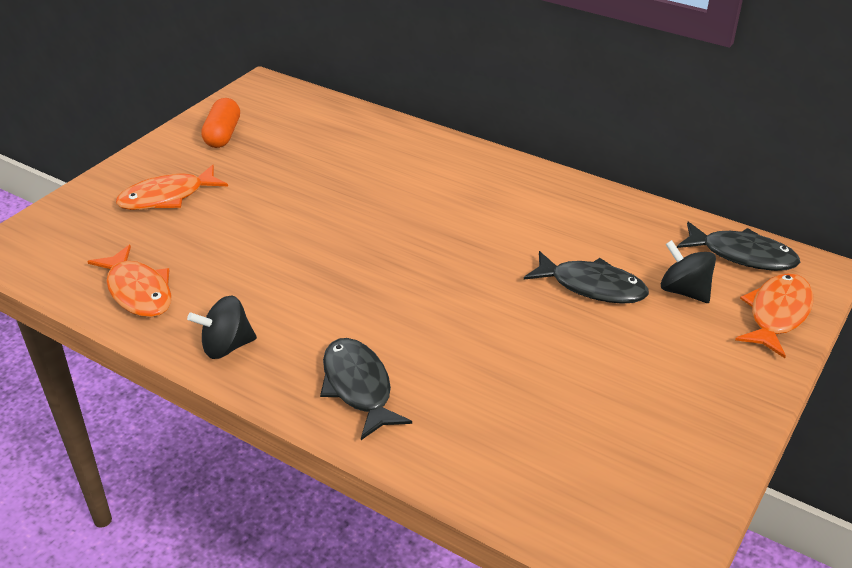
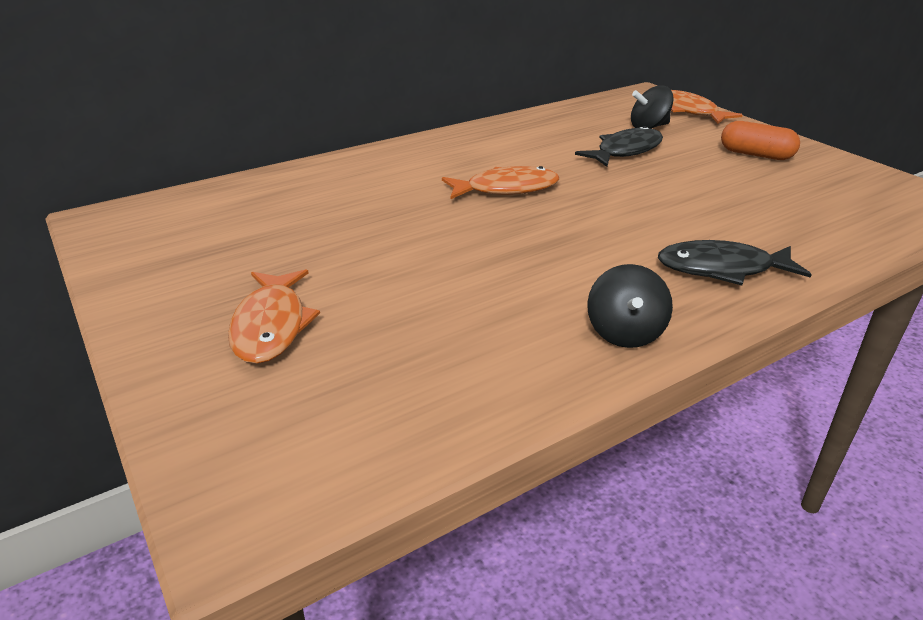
camera: 65 degrees left, 5 degrees down
(138, 291) = (472, 382): orange fish -> orange fish (506, 189)
(222, 135) = (175, 262): orange capsule -> orange capsule (756, 155)
(742, 255) = (618, 104): black fish -> none

